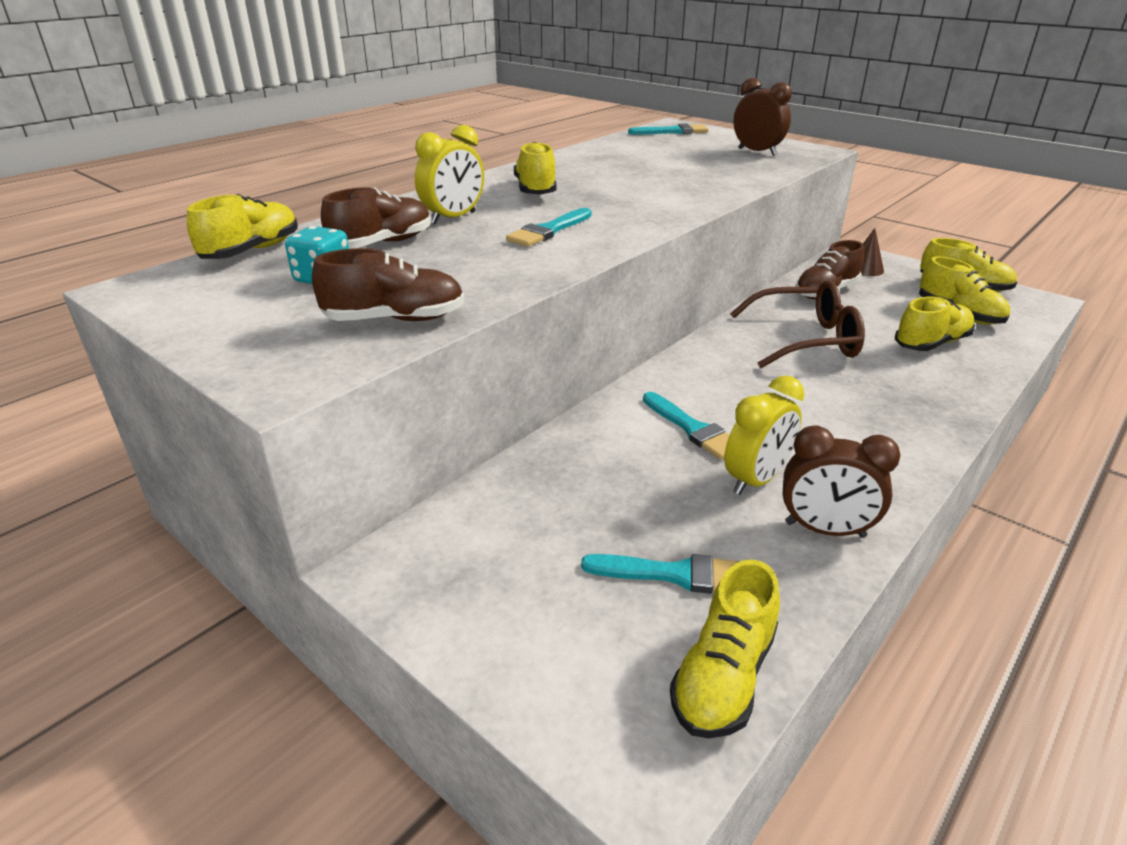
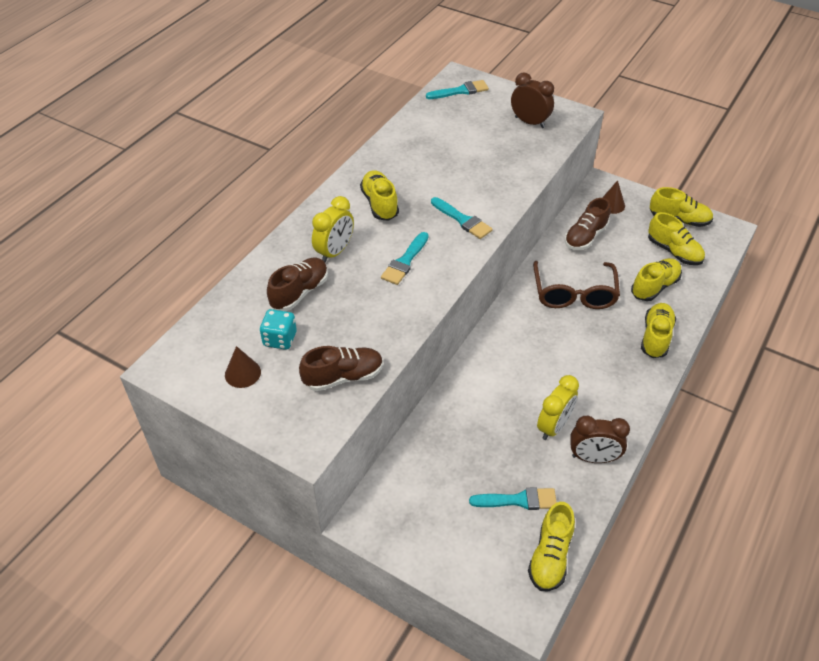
camera: 10 degrees left, 15 degrees up
(242, 303) = (242, 373): none -> brown cone
(252, 251) = (216, 313): yellow shoe -> yellow shoe (655, 337)
(692, 429) = (512, 389): turquoise brush -> turquoise brush (462, 220)
(805, 340) = (574, 293): brown glasses -> brown glasses turned 105 degrees clockwise

